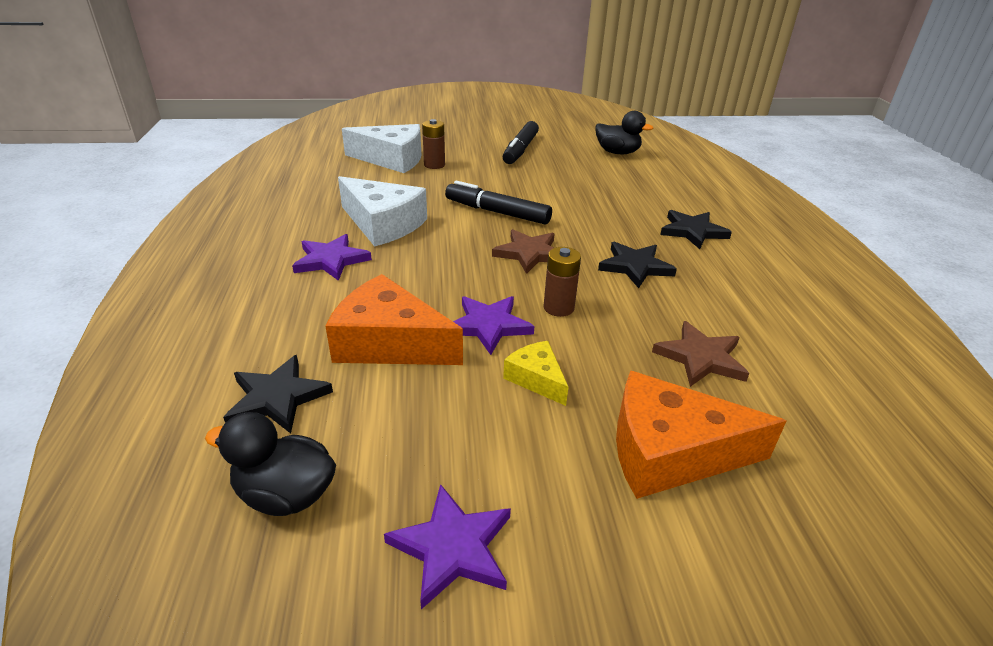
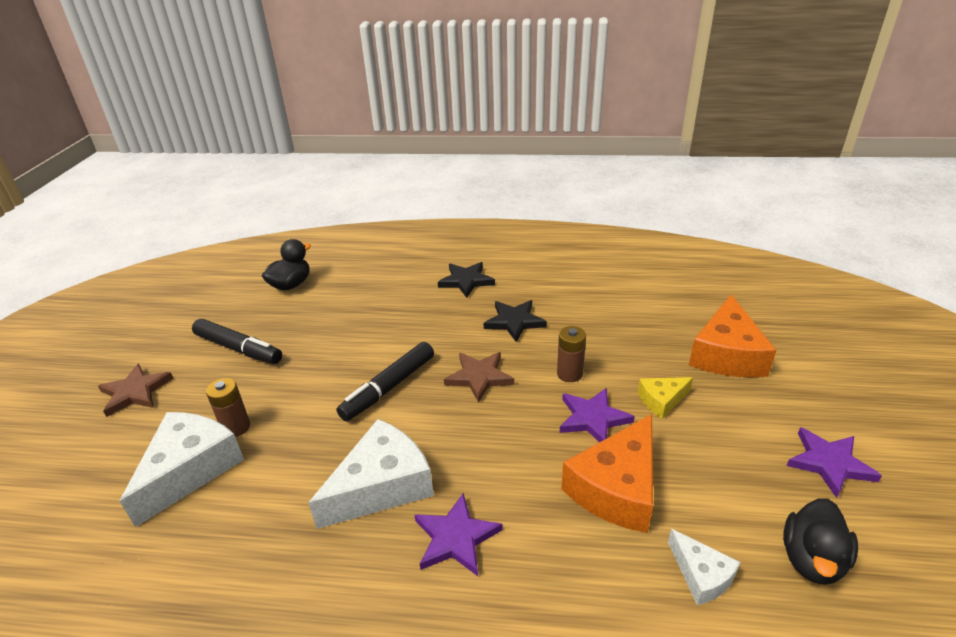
camera: 75 degrees left, 0 degrees up
(277, 397) = (701, 575): black star -> white cheese
(701, 358) = (634, 319): brown star -> brown star (135, 392)

